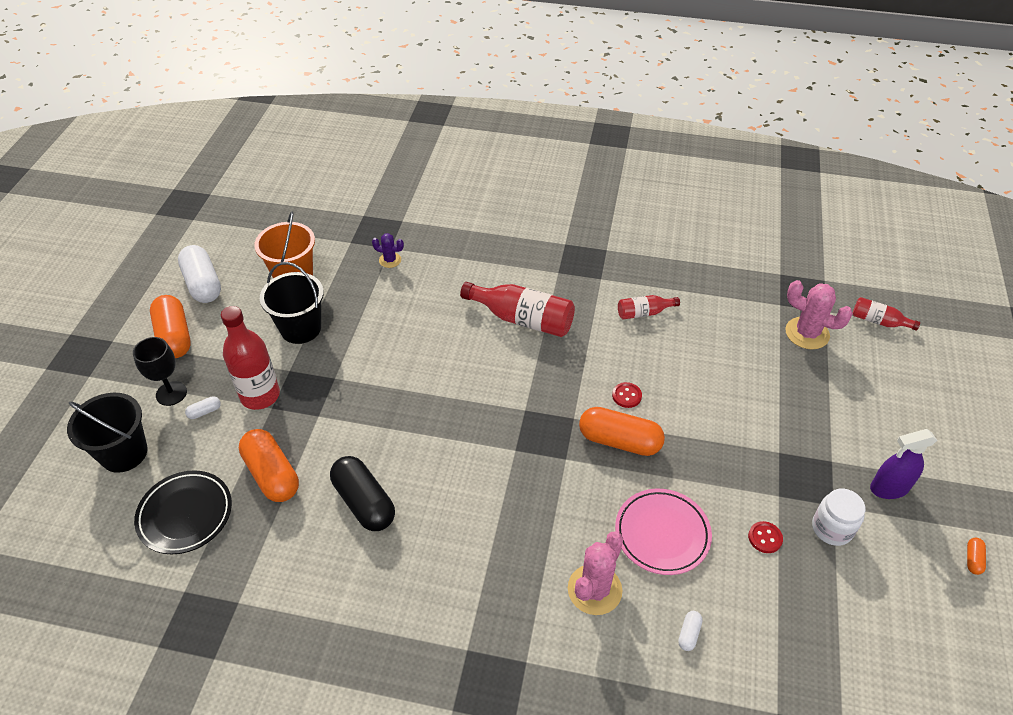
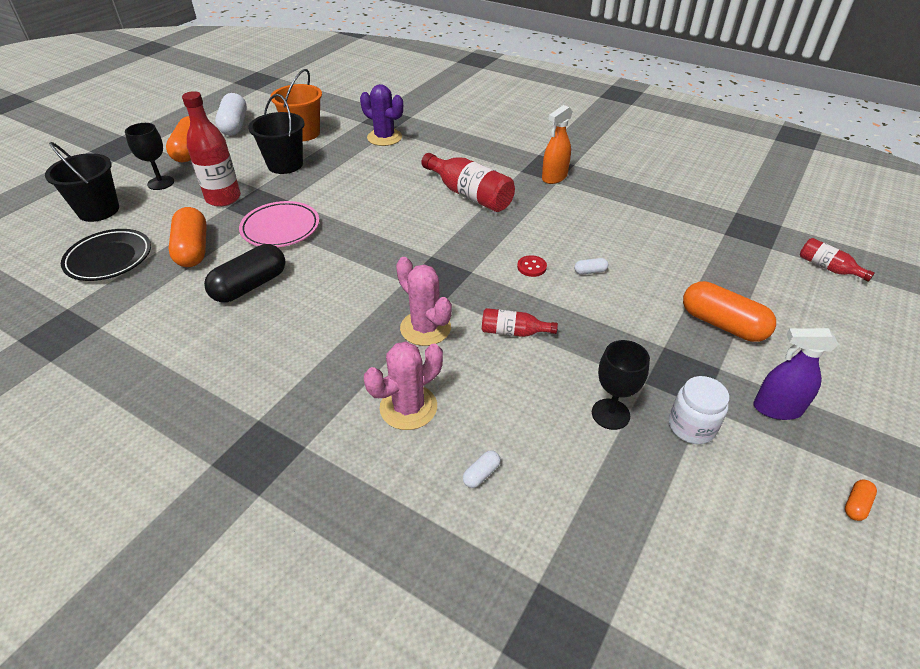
camera: 20 degrees right, 5 degrees down
(204, 412) = (175, 199): white capsule -> white capsule (590, 271)
(364, 502) = (250, 286): black capsule -> black capsule turned 60 degrees clockwise
(390, 260) = (384, 137): purple cactus -> purple cactus, size x1.80
(595, 273) = (554, 177): none -> orange spray bottle
(619, 441) = (504, 298): orange capsule -> orange capsule (722, 324)
(644, 313) = (583, 213): red bottle -> red bottle (513, 332)
(662, 534) = (503, 381): pink plate -> pink plate (280, 228)
(765, 538) = (610, 414): red button -> black goblet
(807, 333) = (742, 261): pink cactus -> pink cactus (425, 328)

